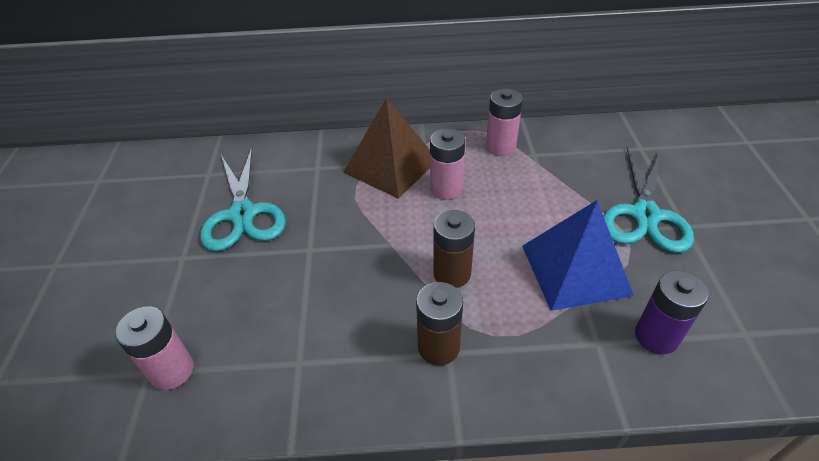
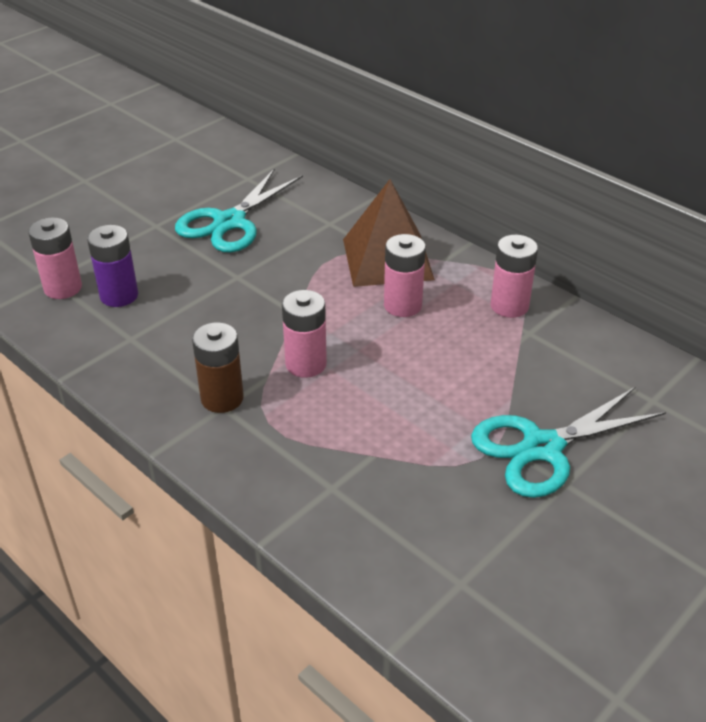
camera: 45 degrees right, 5 degrees down
(452, 273) = (306, 364): brown battery -> pink battery
(575, 269) = (403, 434): blue pyramid -> none
(656, 336) = (383, 521): purple battery -> purple battery (119, 295)

